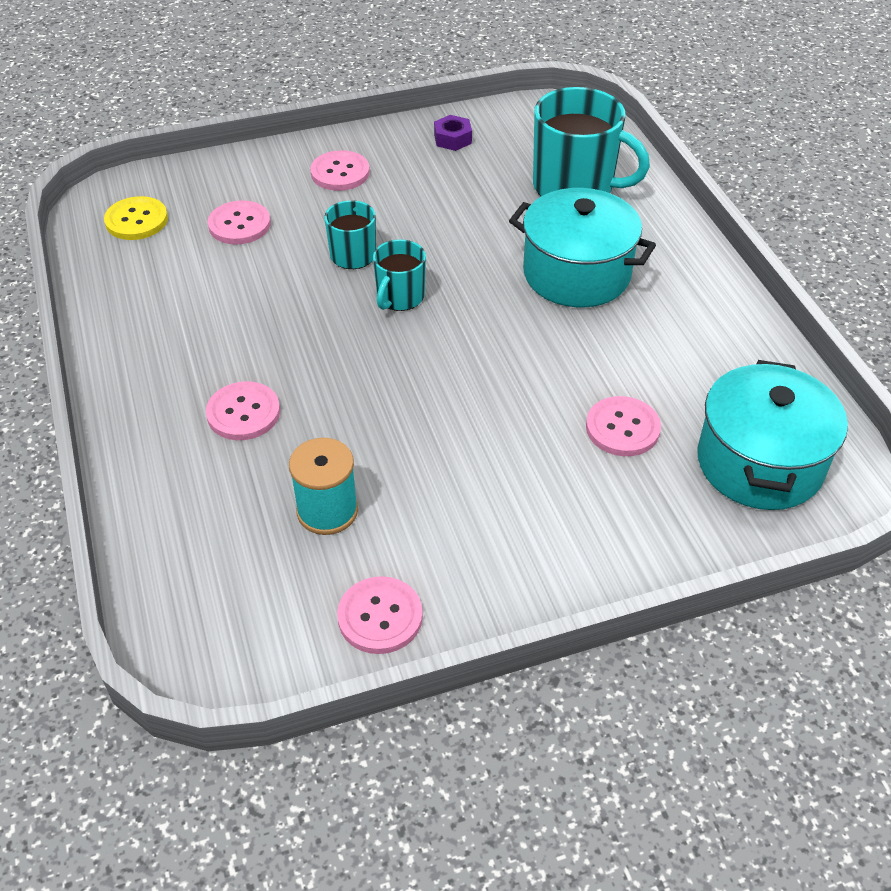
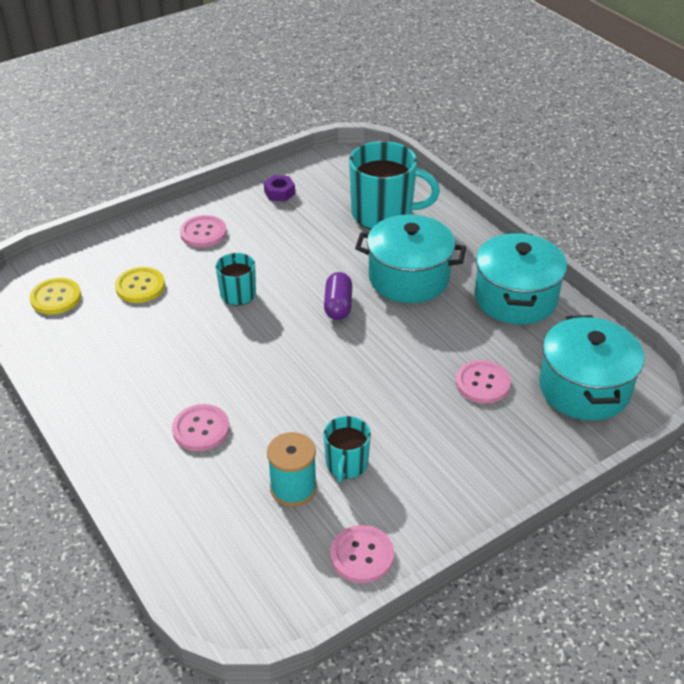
camera: 15 degrees left, 5 degrees down
(239, 225) = (140, 286): pink button -> yellow button
(400, 297) = (286, 319): turquoise mug -> turquoise mug (346, 464)
(472, 292) = (338, 306): none -> purple capsule
(709, 325) = (515, 298): none -> turquoise pot

